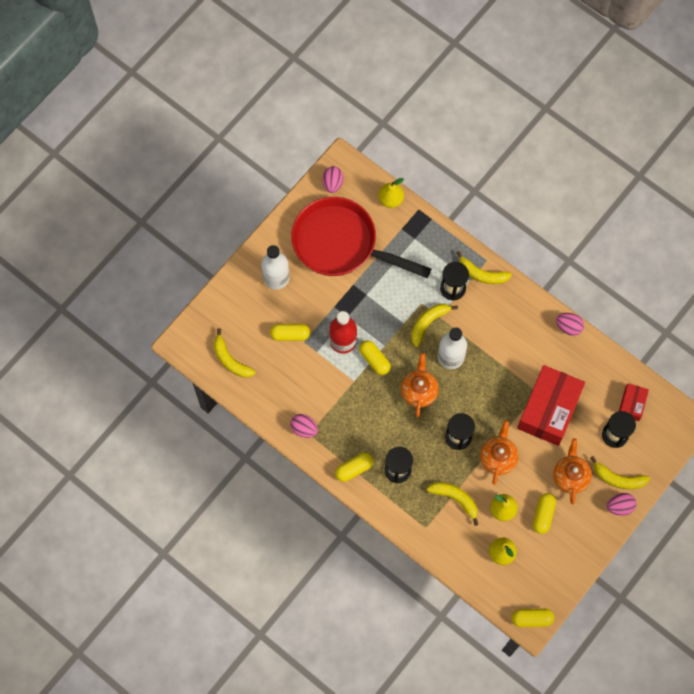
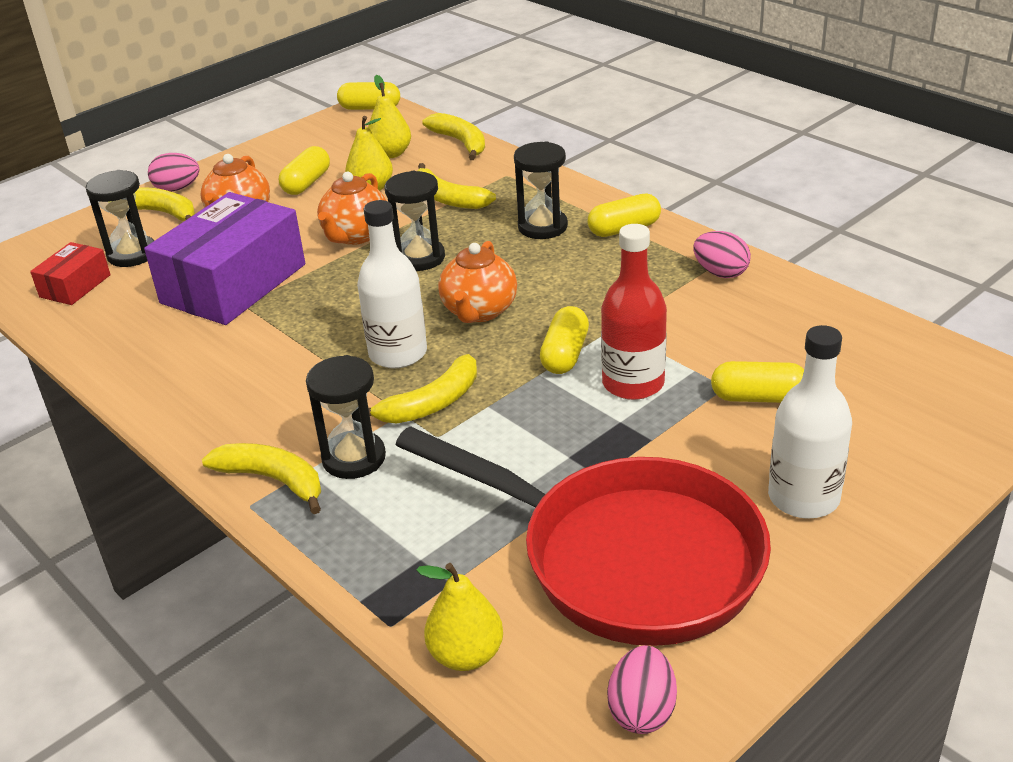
camera: 170 degrees left, 35 degrees down
(230, 360) = (895, 364): yellow banana -> yellow banana (460, 142)
(374, 360) = (565, 354): yellow capsule -> yellow capsule turned 45 degrees clockwise
(548, 409) = (234, 284): red box -> purple box
(568, 327) = (125, 386): pink egg -> none

